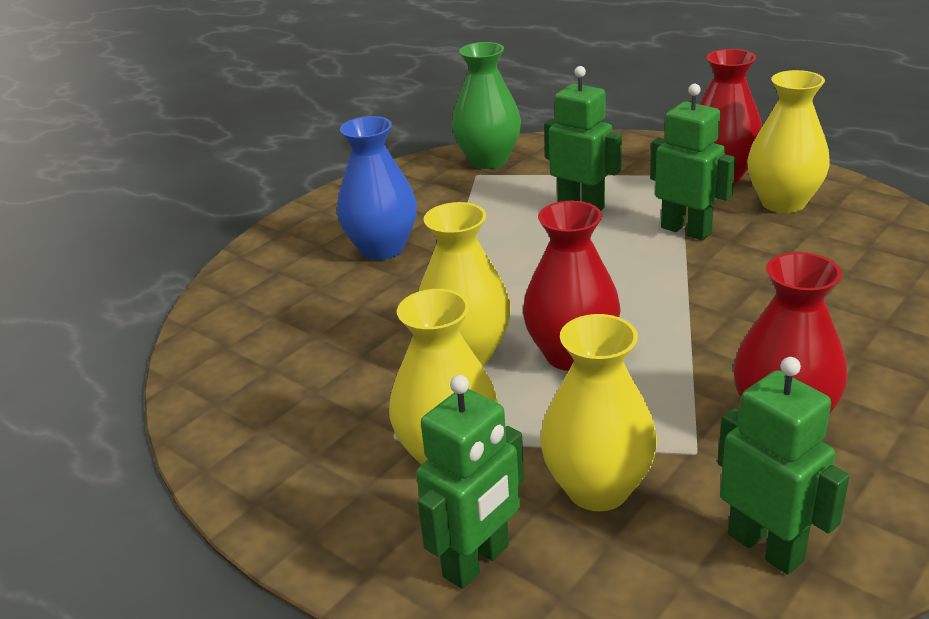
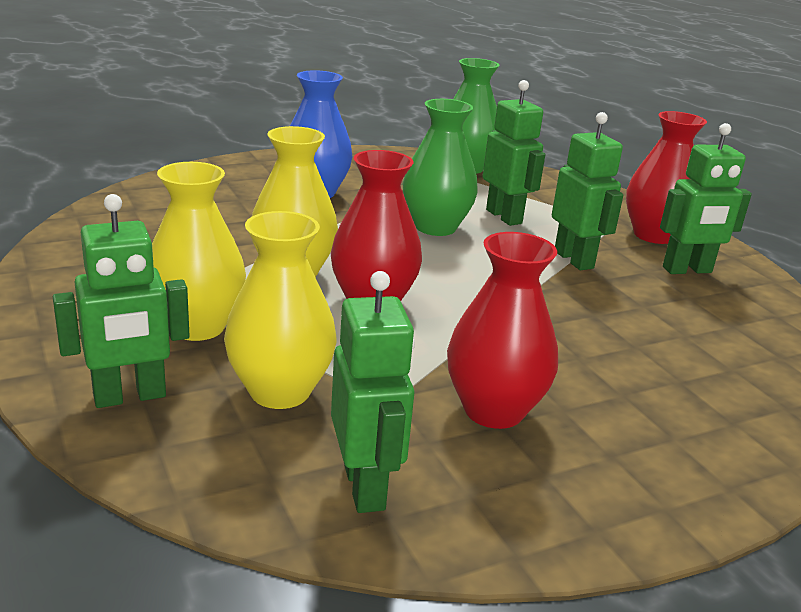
camera: 20 degrees right, 5 degrees down
(535, 244) = (435, 227): none -> green vase
(783, 203) = (687, 270): yellow vase -> green robot

